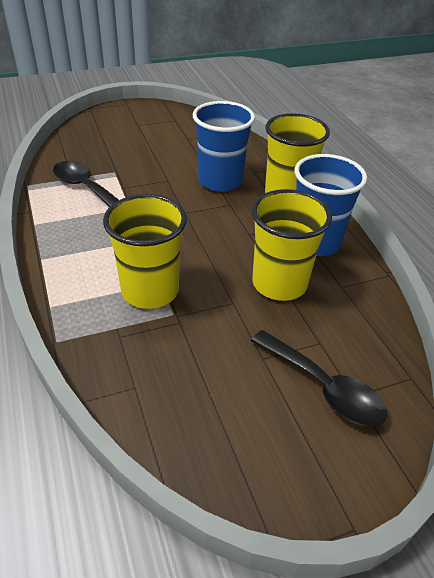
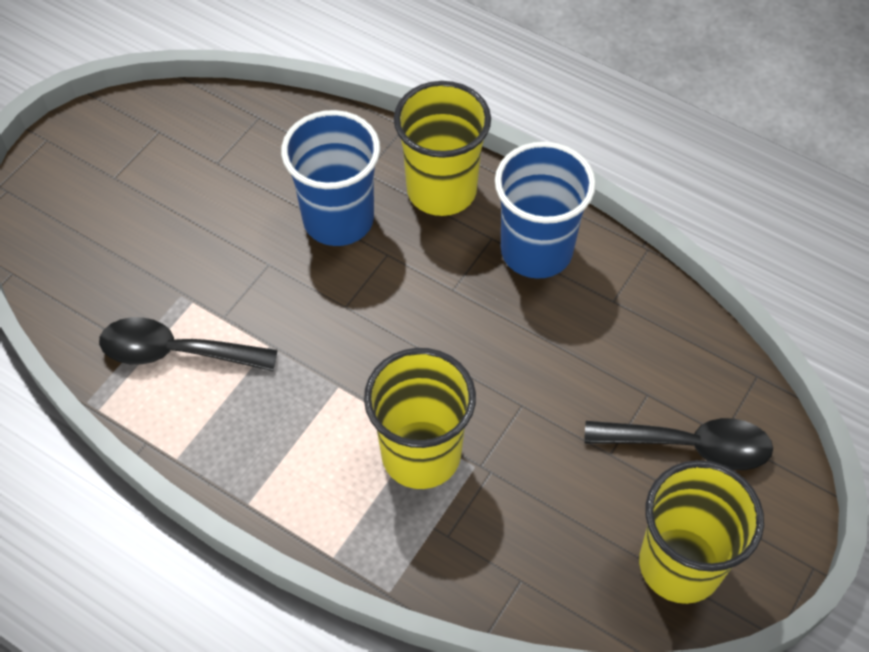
camera: 35 degrees left, 15 degrees up
(279, 283) = (547, 343): yellow cup -> yellow cup (680, 564)

